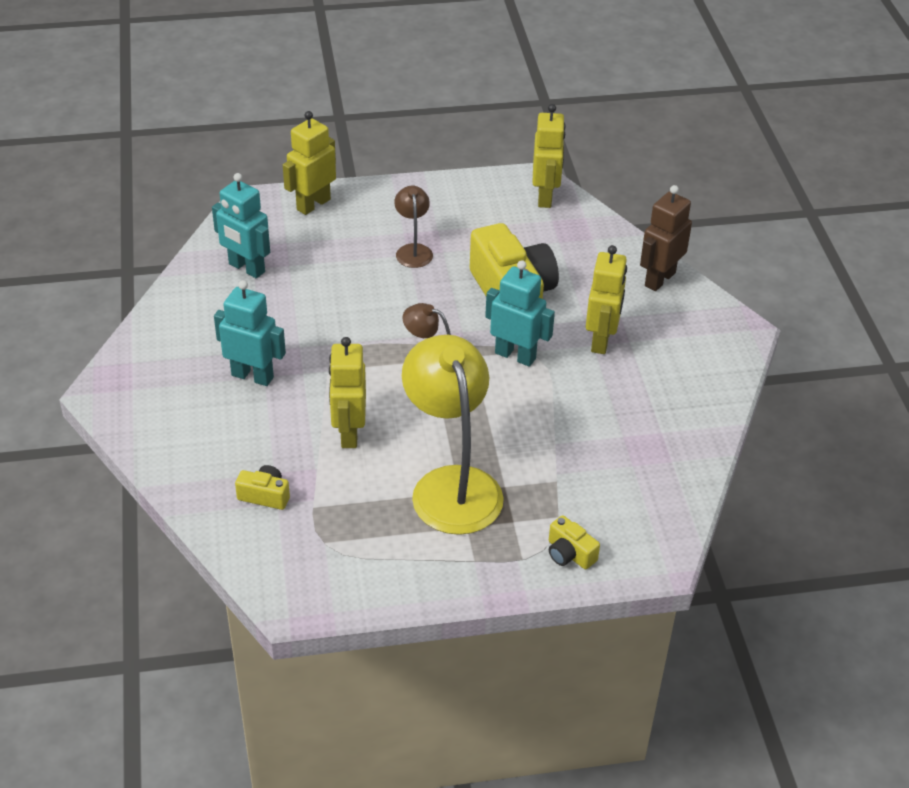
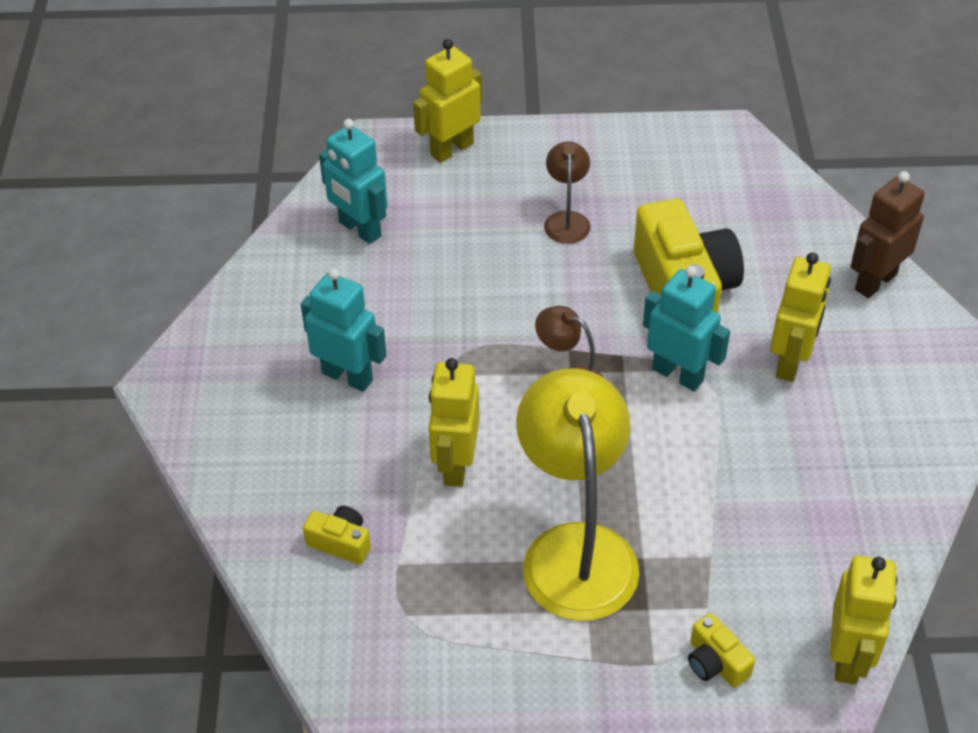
camera: 10 degrees right, 5 degrees up
(545, 197) = (741, 158): yellow robot -> yellow robot (847, 658)

